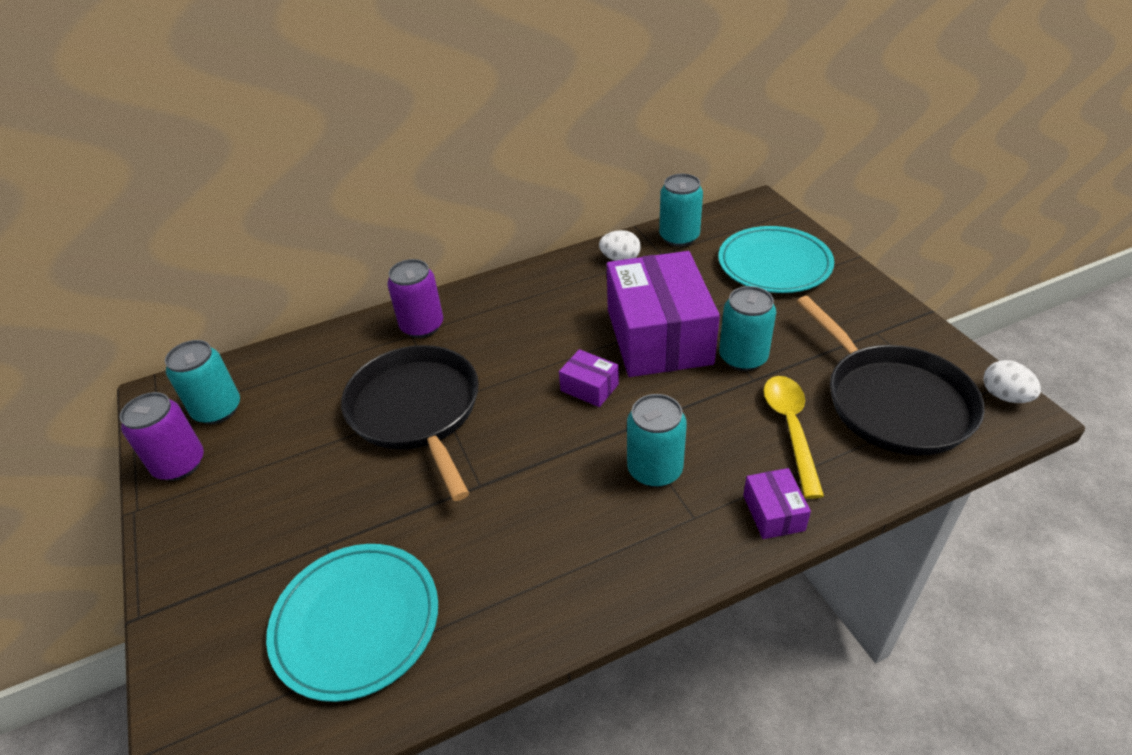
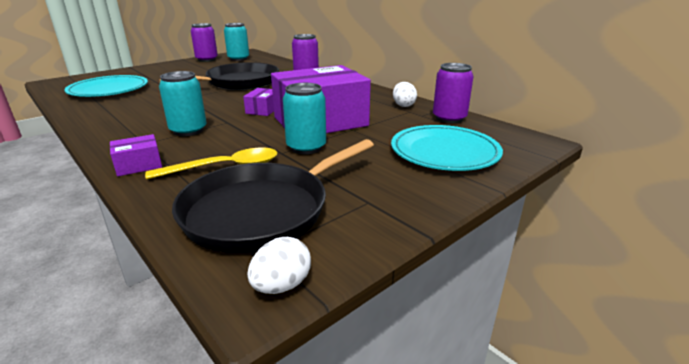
camera: 70 degrees right, 15 degrees down
(679, 237) = (449, 118): turquoise can -> purple can

